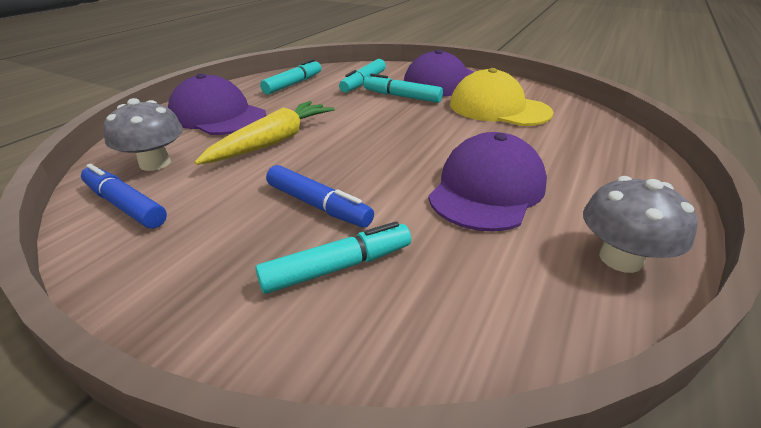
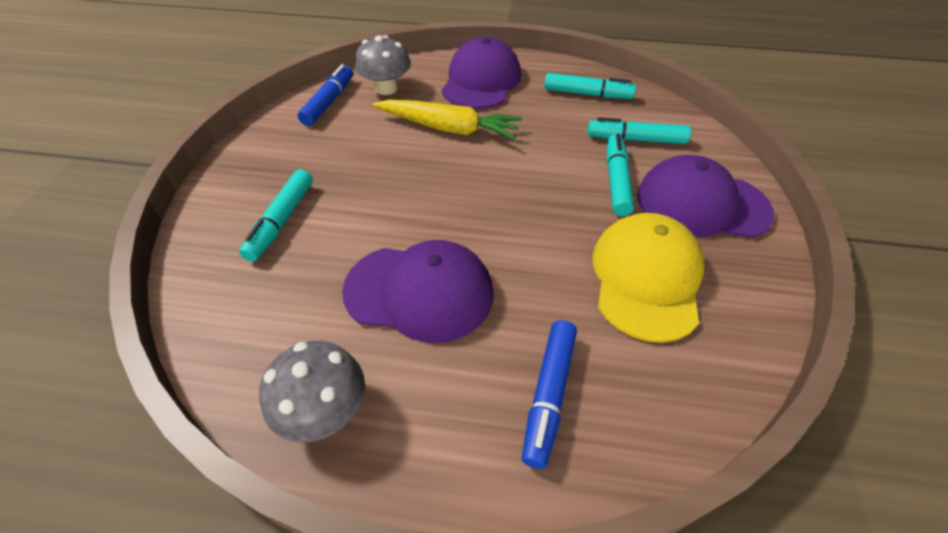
camera: 70 degrees right, 15 degrees up
(318, 205) = (355, 187): blue marker -> blue marker (548, 395)
(338, 267) = (281, 221): turquoise marker -> turquoise marker turned 60 degrees clockwise

